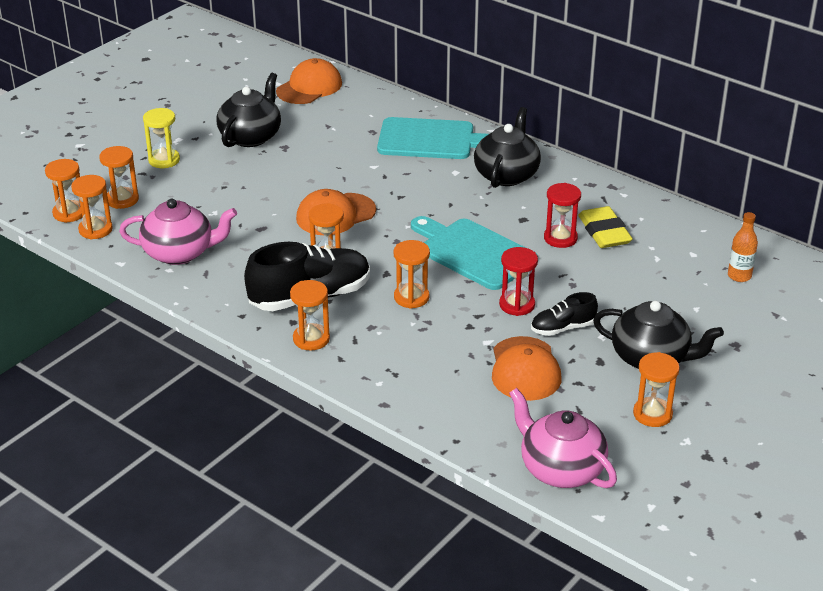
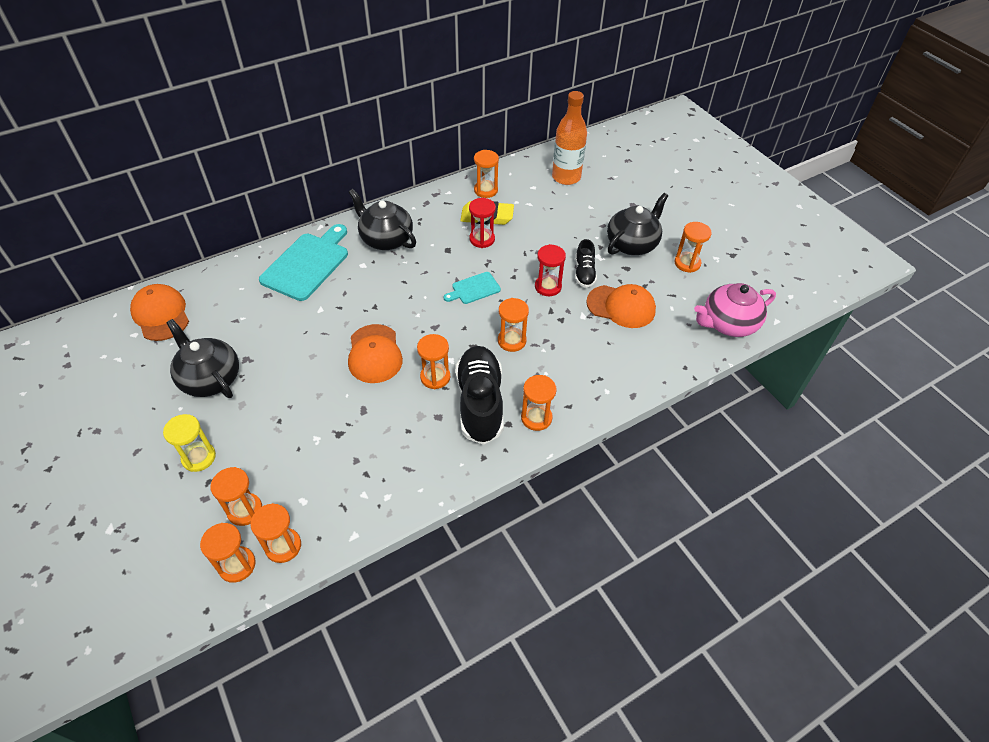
camera: 70 degrees left, 15 degrees up
(179, 253) = (365, 481): pink teapot -> none
(473, 252) = (474, 289): turquoise cutting board -> turquoise cutting board, size x0.52
(652, 220) = (486, 190): none -> orange hourglass
(739, 276) = (566, 177): orange bottle -> orange bottle, size x1.81

